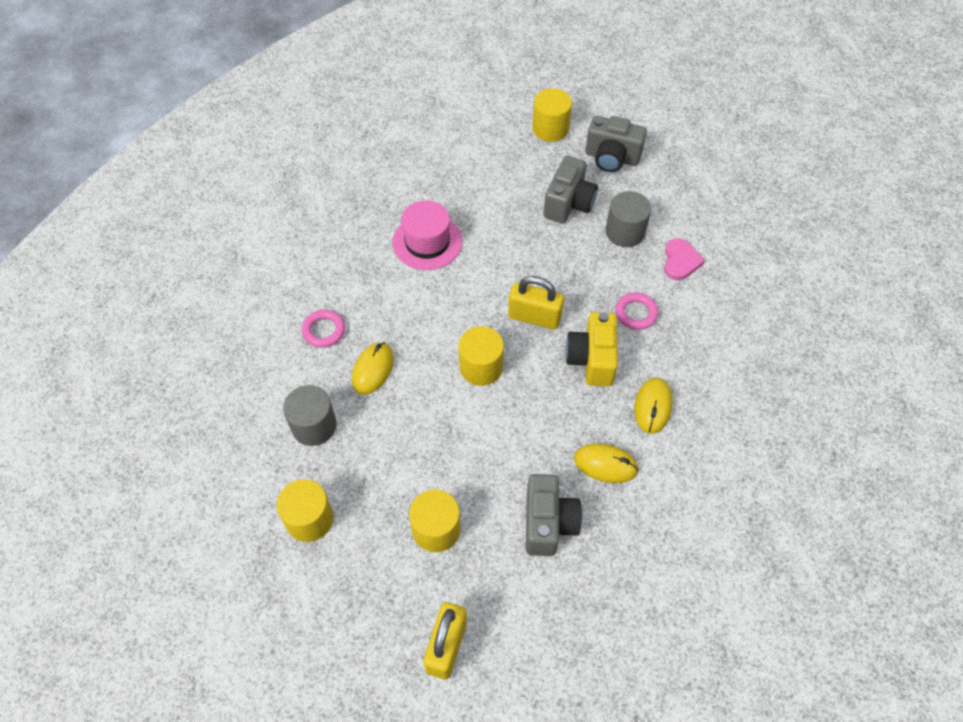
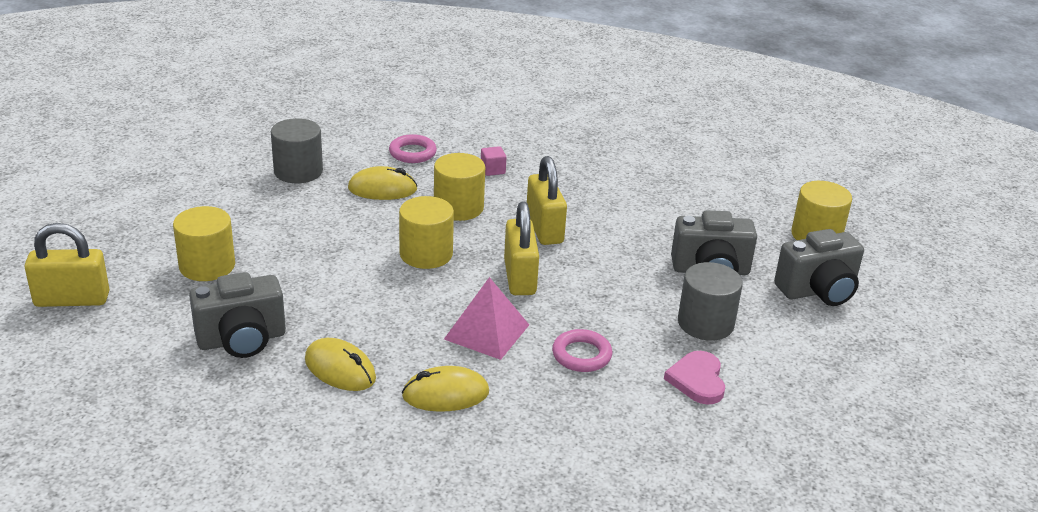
camera: 65 degrees right, 25 degrees down
(309, 519) = (192, 191): yellow cylinder -> yellow cylinder (458, 207)
(378, 283) = (492, 170): none -> pink cube
(427, 242) = (569, 187): pink hat -> none
(478, 279) = (544, 229): none -> yellow padlock
(592, 359) = (486, 331): yellow camera -> pink pyramid
(605, 464) = (340, 369): yellow mouse -> yellow mouse turned 45 degrees counterclockwise
(611, 158) = (818, 291): grey camera -> grey camera turned 105 degrees counterclockwise
(680, 261) = (697, 380): pink heart -> pink heart turned 105 degrees clockwise

